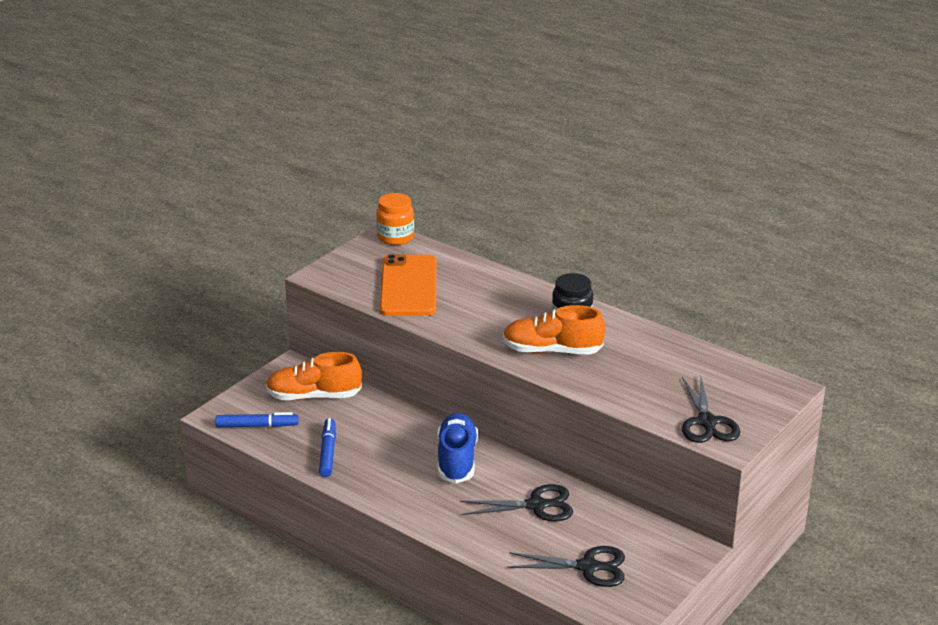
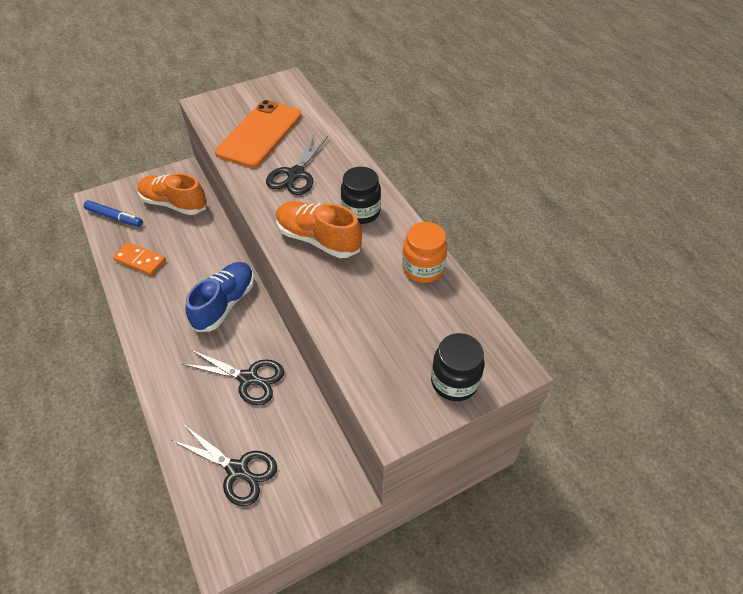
camera: 25 degrees right, 20 degrees up
(328, 452) = (140, 260): blue marker -> orange domino
(395, 237) = (290, 85): orange jar -> orange jar (423, 268)
(707, 422) = (394, 383): black scissors -> black scissors (295, 174)
(752, 408) = (454, 381): none -> black jar

